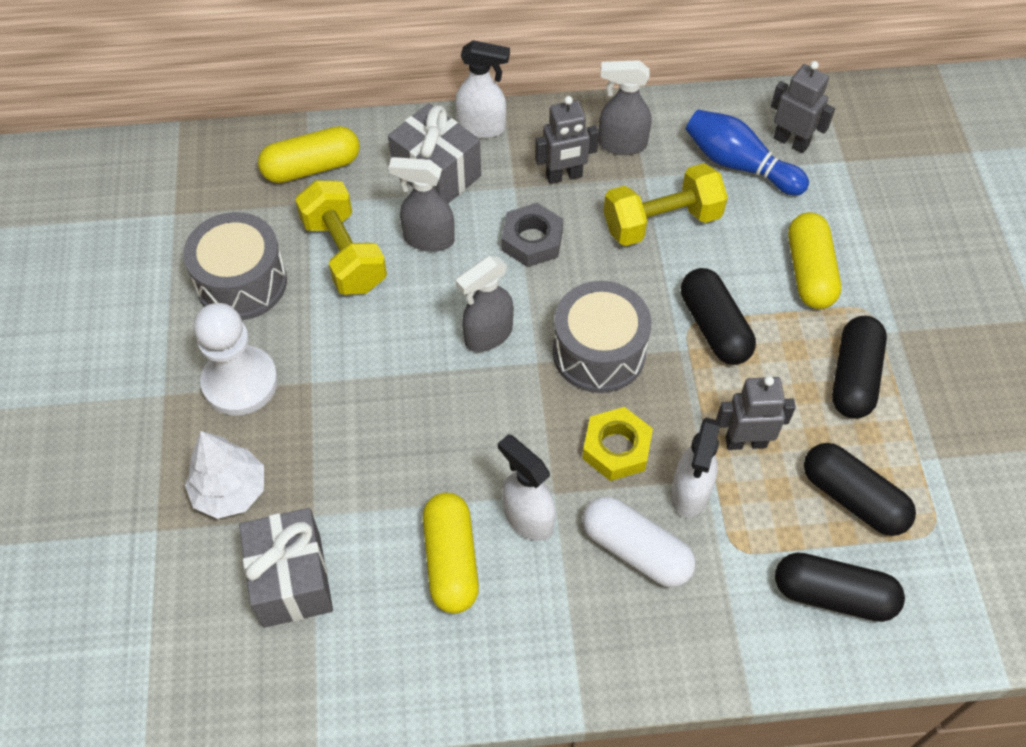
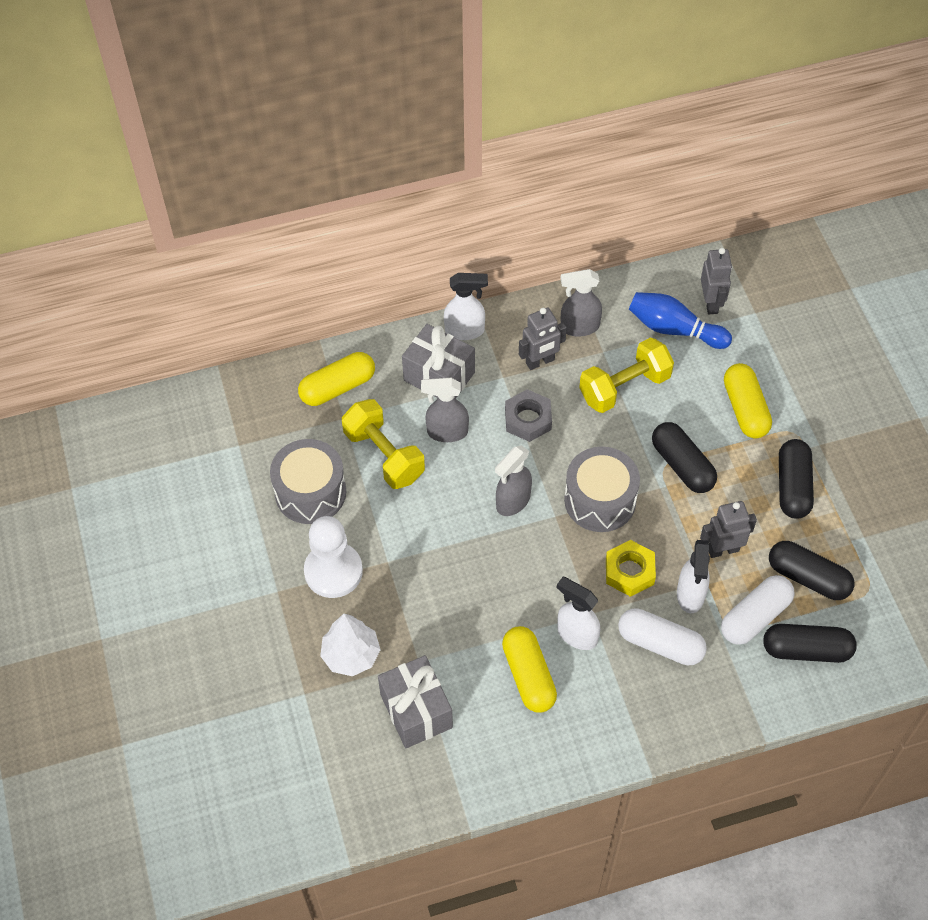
camera: 10 degrees left, 0 degrees up
(771, 537) = (755, 616): none -> white capsule
(791, 142) = (711, 303): grey robot -> grey robot turned 60 degrees clockwise

